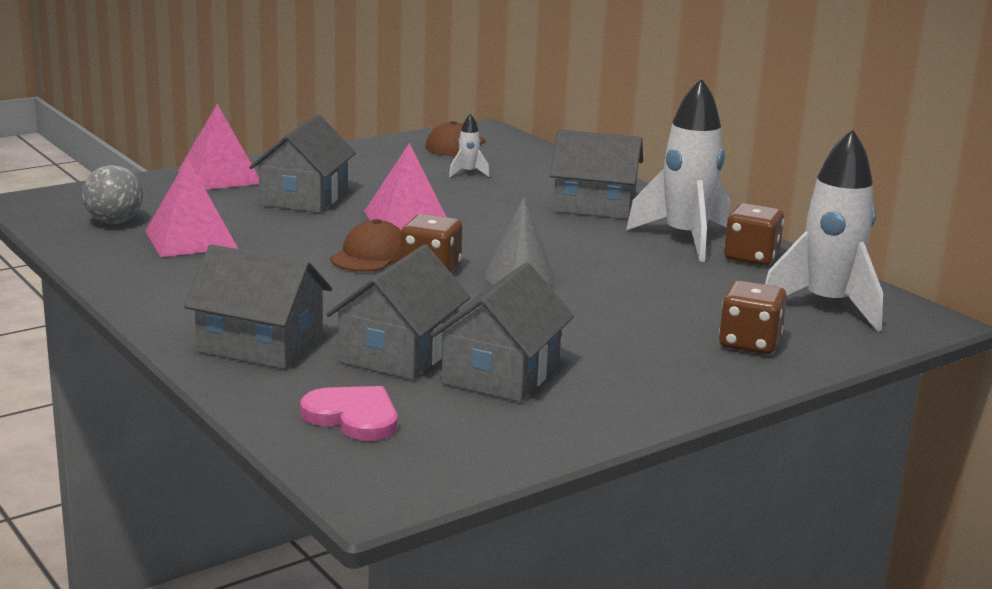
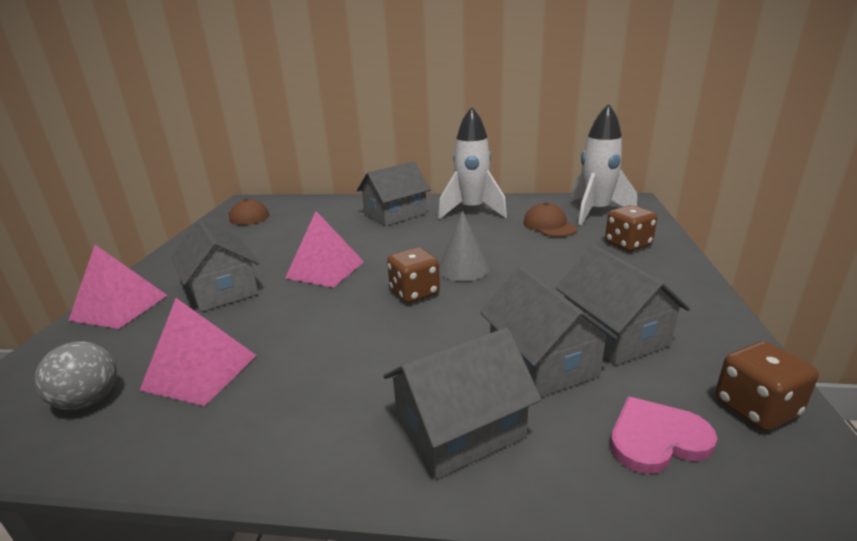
camera: 45 degrees left, 5 degrees up
(370, 255) = (358, 304): brown cap -> brown cap (549, 225)
(468, 173) = (292, 226): white rocket -> none
(751, 257) = (515, 206): brown dice -> brown dice (756, 408)

